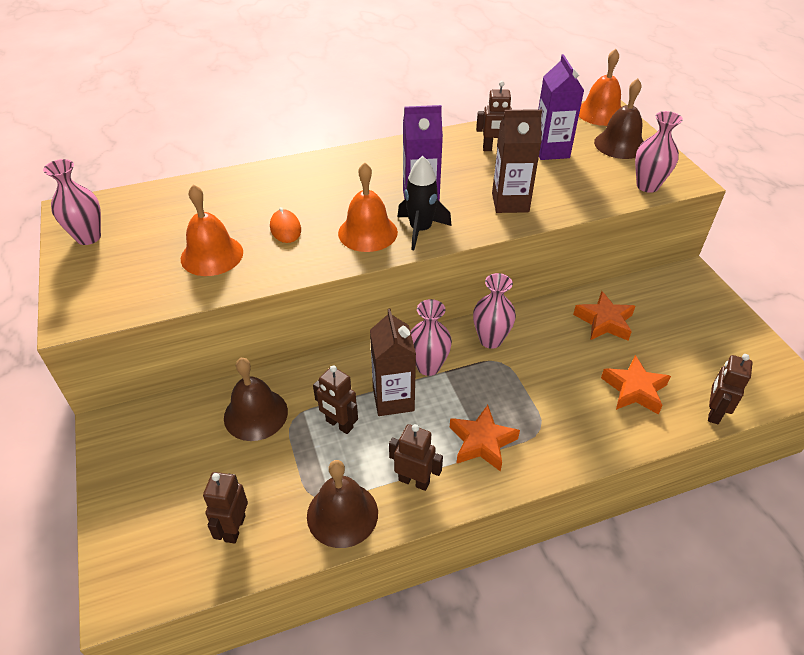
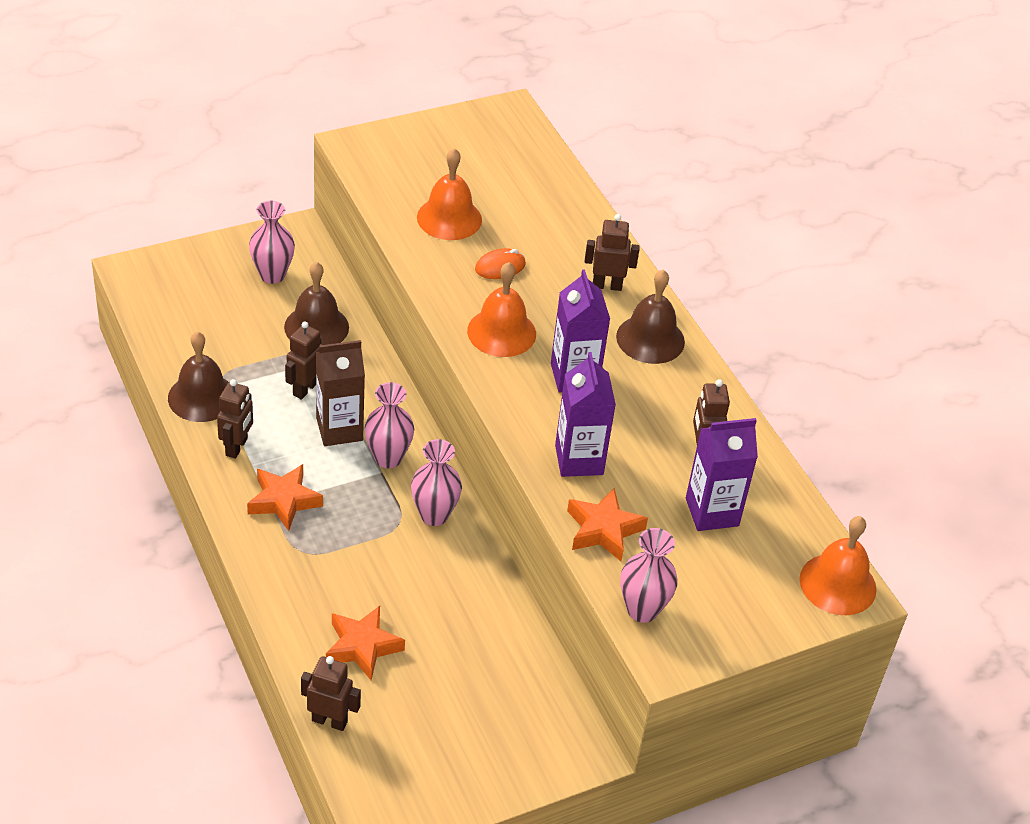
camera: 80 degrees right, 0 degrees up
(88, 237) = (468, 131): pink vase -> pink vase (272, 275)
(234, 528) = (190, 328): brown robot -> brown robot (607, 285)
(420, 230) = (511, 376): black rocket -> none
(510, 202) = (579, 460): brown carton -> purple carton
(604, 321) = (476, 632): orange star -> orange star (603, 530)
(620, 144) = (747, 595): brown bell -> brown bell (650, 339)

